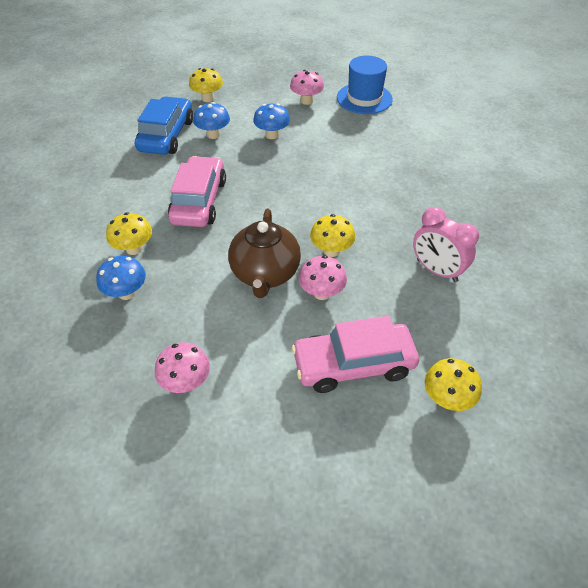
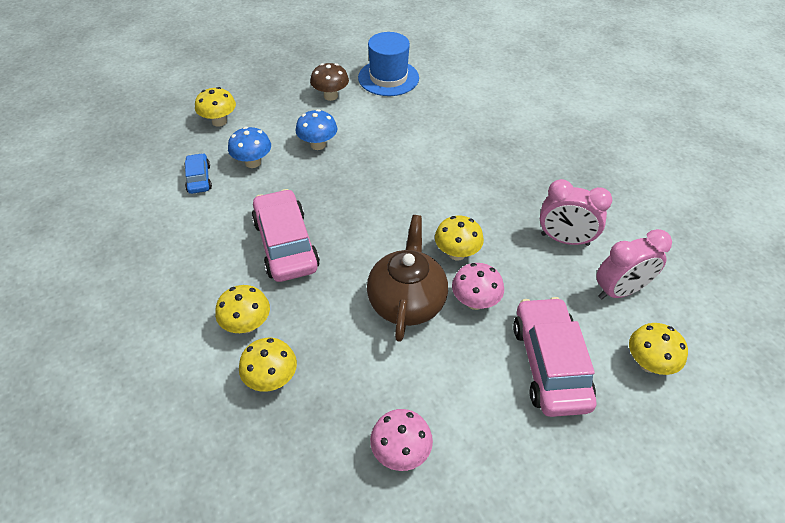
camera: 25 degrees left, 0 degrees up
(126, 293) = (271, 379): blue mushroom -> yellow mushroom
(166, 135) = (199, 179): blue car -> blue car, size x0.52
(265, 273) = (407, 301): brown teapot -> brown teapot turned 150 degrees counterclockwise
(306, 101) = (330, 96): pink mushroom -> brown mushroom
(353, 364) = (549, 364): pink car -> pink car turned 120 degrees clockwise
(461, 329) = (620, 291): none -> pink clock

